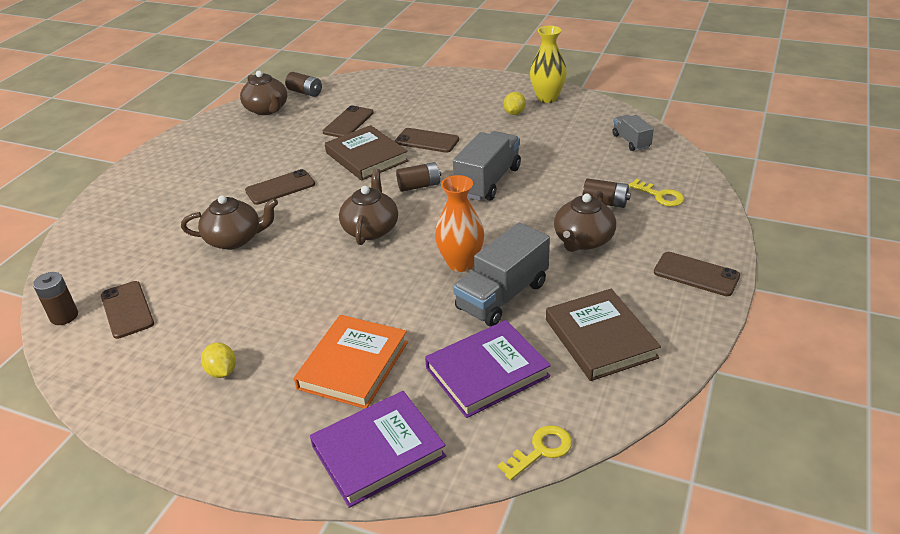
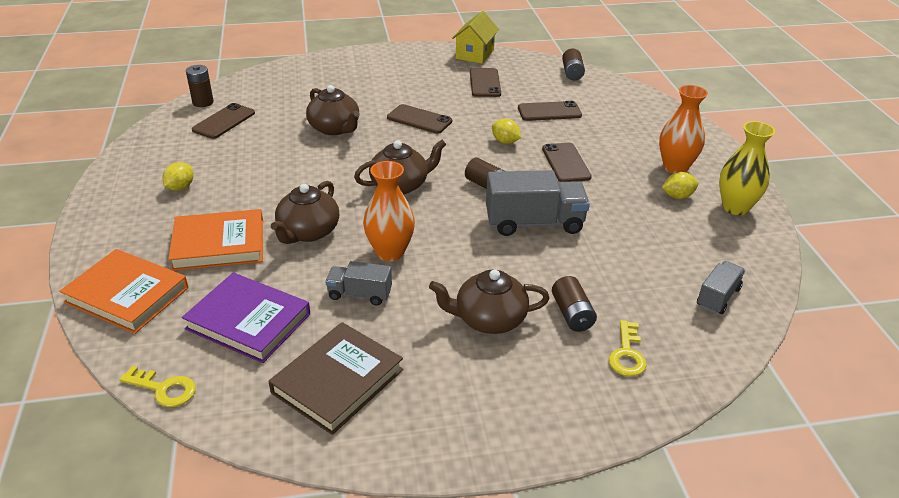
camera: 55 degrees right, 0 degrees up
(210, 124) = (475, 54): none -> yellow house
(267, 109) = (524, 67): brown teapot -> brown teapot (308, 232)
(366, 157) = (505, 141): brown book -> yellow lemon
(378, 451) = (127, 295): purple book -> orange book
(480, 101) = (675, 167): none -> orange vase
(502, 296) = (360, 294): grey truck -> grey truck, size x0.57
(696, 274) = (497, 427): brown phone -> brown phone (485, 83)

